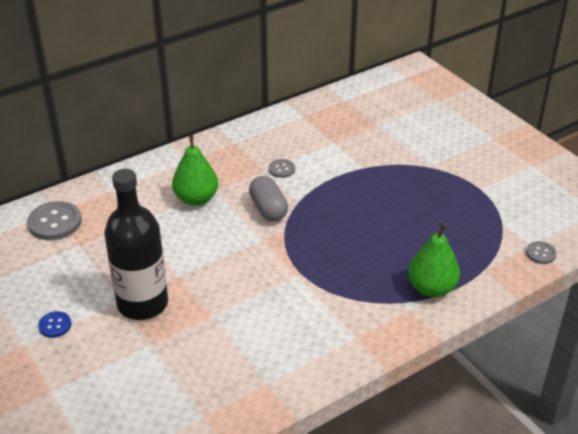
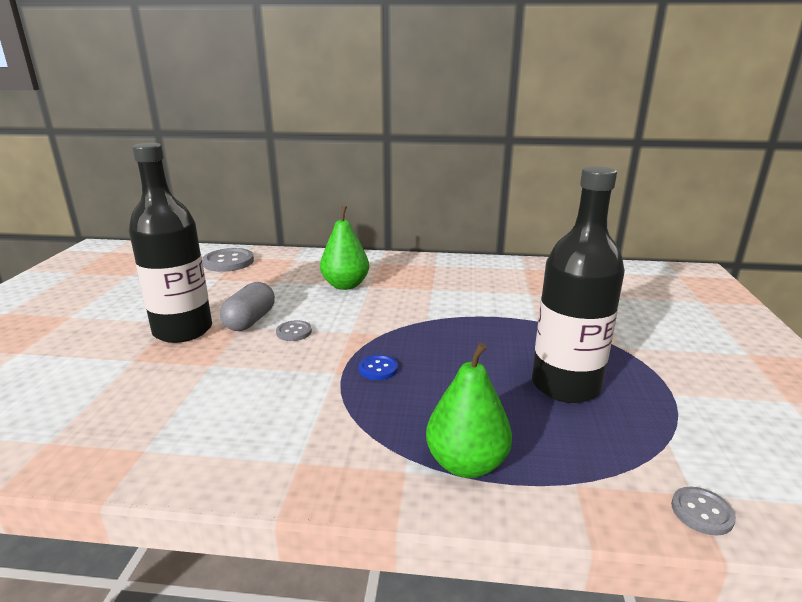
camera: 40 degrees right, 15 degrees down
(55, 325) = (108, 315): blue button -> blue button (378, 369)
(268, 209) = (392, 314): grey capsule -> grey capsule (250, 321)
(281, 169) = (449, 293): grey button -> grey button (294, 332)
(428, 213) = (565, 386): none -> black bottle

